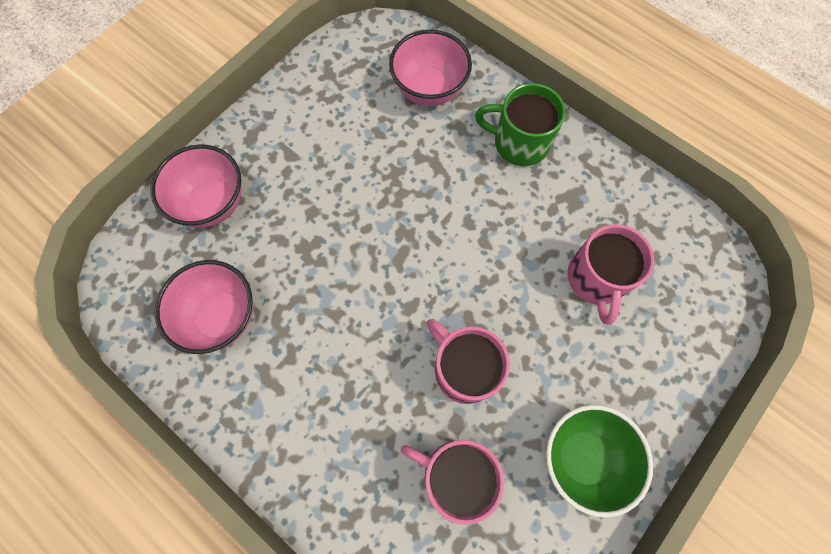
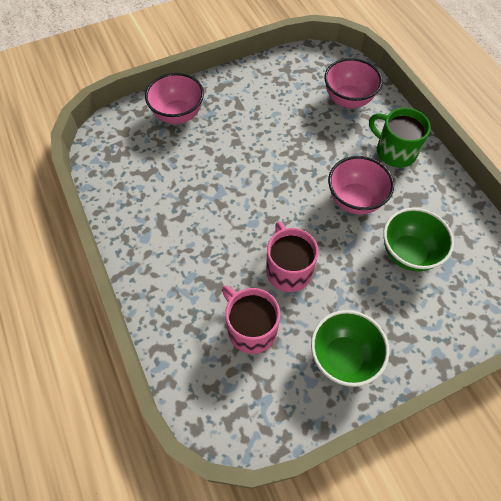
camera: 25 degrees right, 10 degrees down
(221, 316) = (151, 178): pink bowl -> pink bowl (355, 200)
(596, 279) = (408, 253): pink mug -> green bowl

